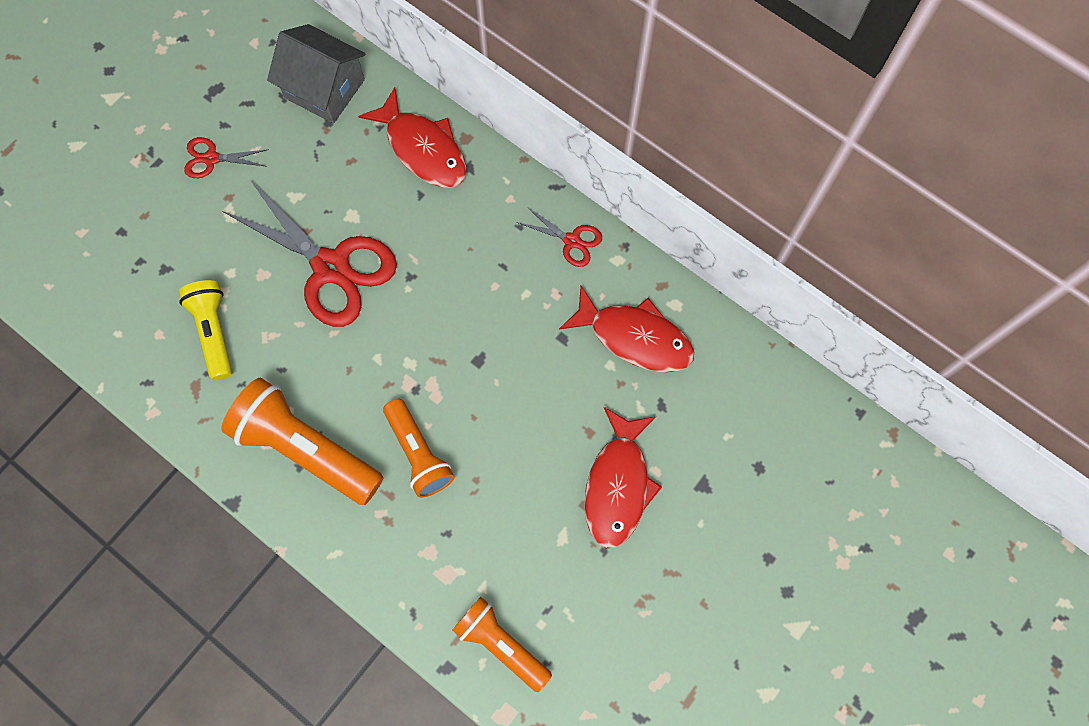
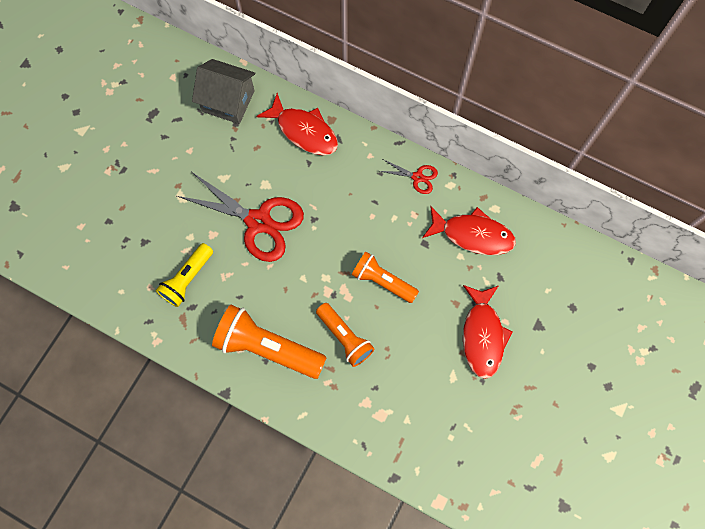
camera: 10 degrees left, 0 degrees up
(211, 158) = (160, 161): red scissors -> none
(214, 332) = (187, 279): yellow flashlight -> yellow flashlight turned 120 degrees counterclockwise
(501, 644) = (427, 455): orange flashlight -> orange flashlight (382, 281)

